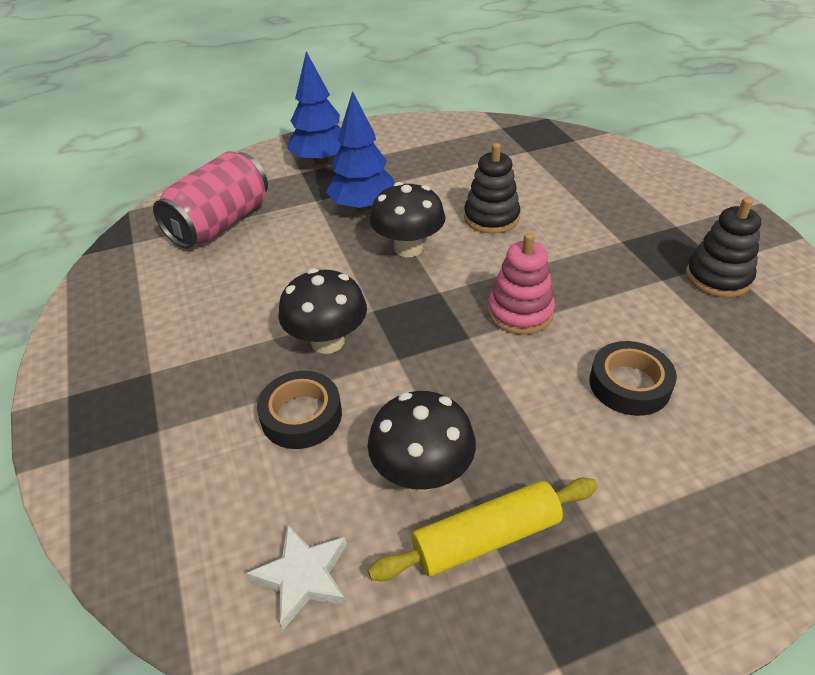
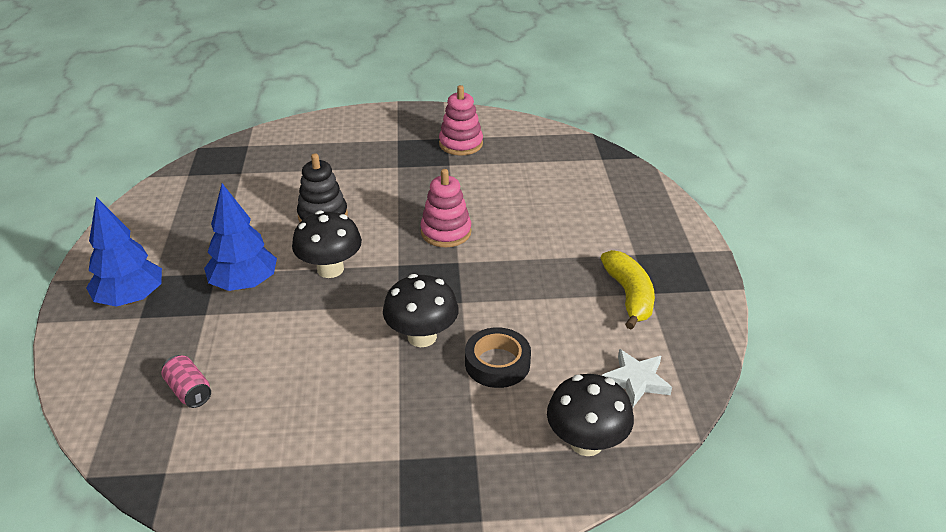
camera: 75 degrees left, 5 degrees down
(220, 224) = (189, 391): pink can -> pink can, size x0.46
(422, 473) = (573, 311): black mushroom -> black mushroom (586, 442)
(486, 538) = (629, 296): yellow rolling pin -> yellow banana
(629, 384) = (536, 208): black tape -> none
(718, 277) = (461, 144): black stacking toy -> pink stacking toy

